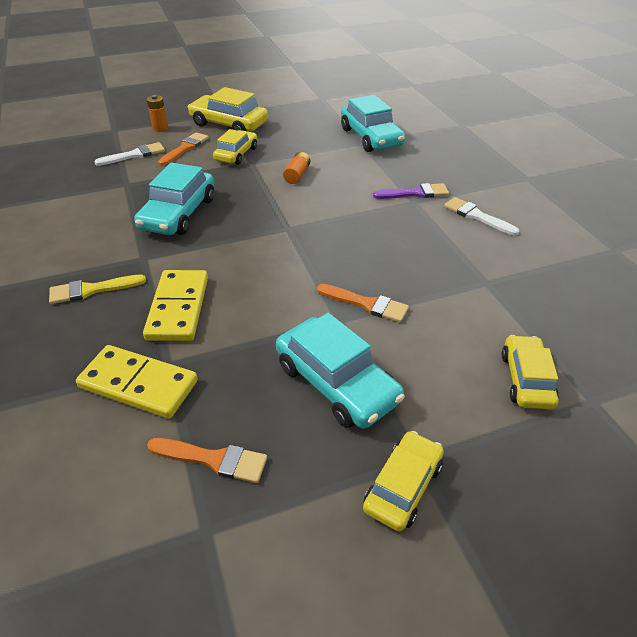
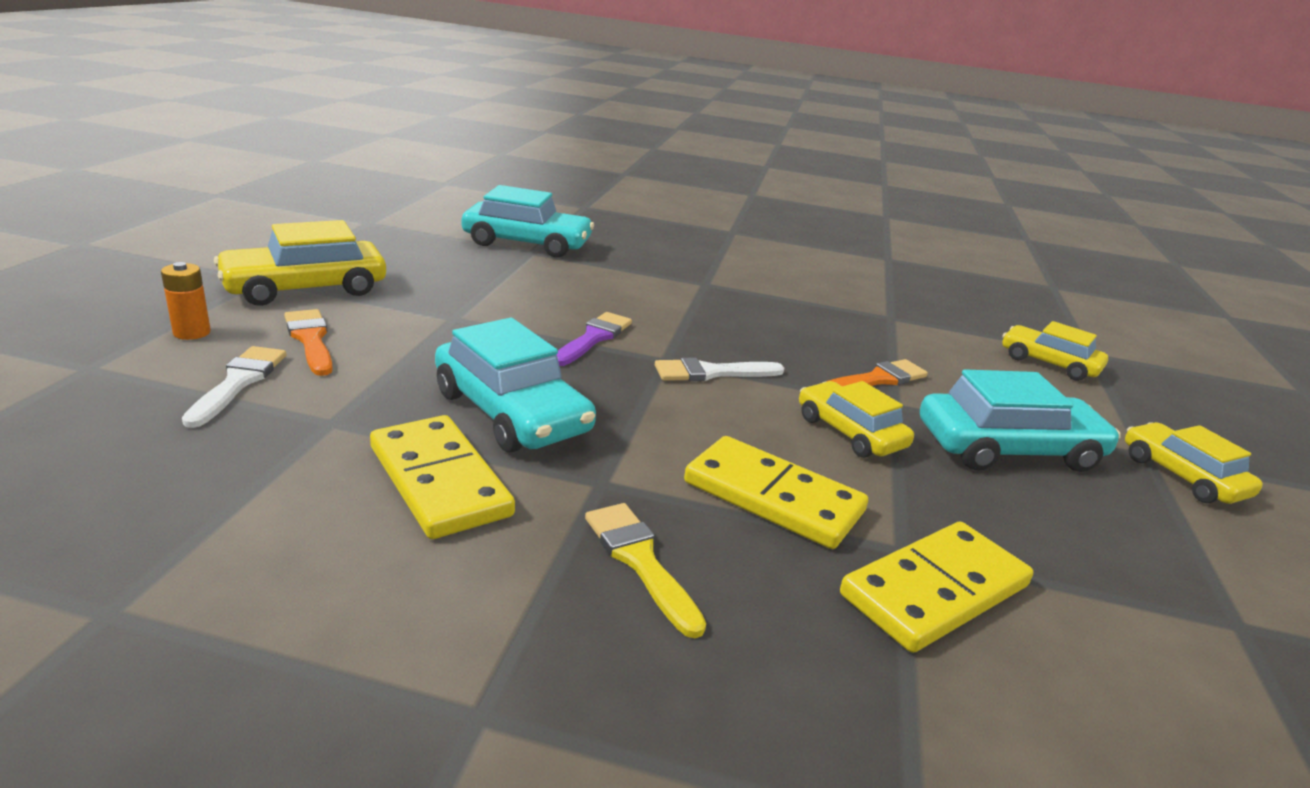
camera: 60 degrees left, 15 degrees down
(92, 290) = (640, 561): yellow brush -> yellow brush turned 135 degrees clockwise
(107, 223) = (440, 481): none -> yellow domino
(213, 459) = (1116, 577): orange brush -> none
(236, 154) = (410, 316): yellow car -> yellow car (850, 432)
(297, 175) = (544, 307): orange battery -> none
(415, 193) = (688, 276): purple brush -> purple brush (593, 338)
(476, 216) = (771, 274): white brush -> white brush (712, 373)

